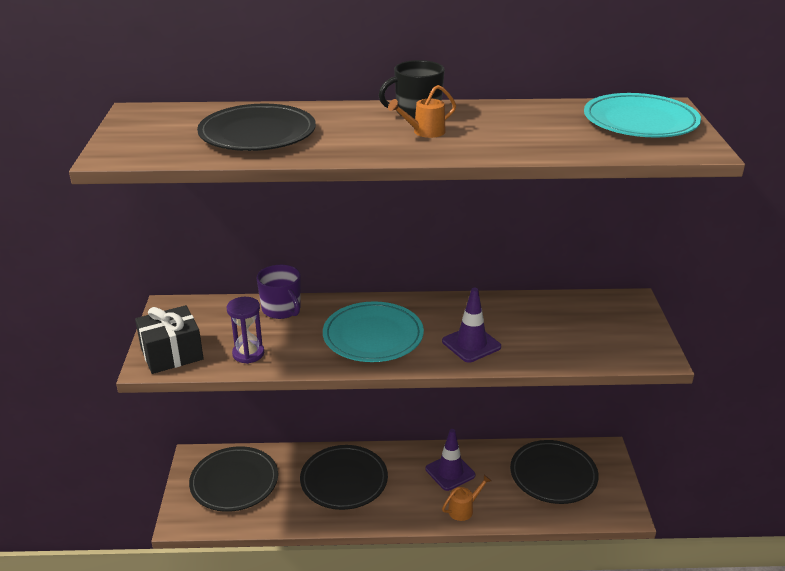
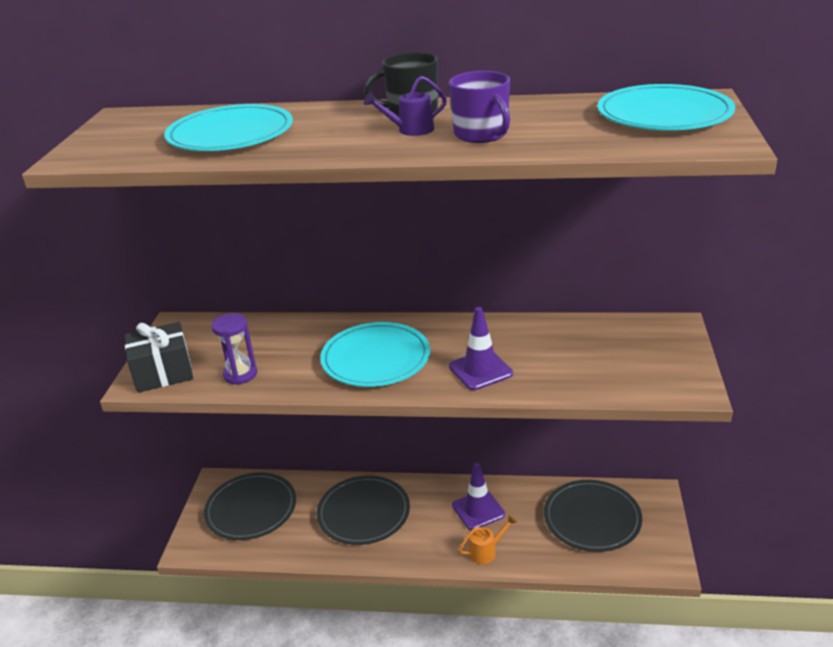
camera: 10 degrees right, 0 degrees up
(257, 134) = (230, 135): black plate -> turquoise plate
(282, 309) = (287, 329): purple mug -> purple mug (481, 134)
(424, 132) = (410, 130): orange watering can -> purple watering can

